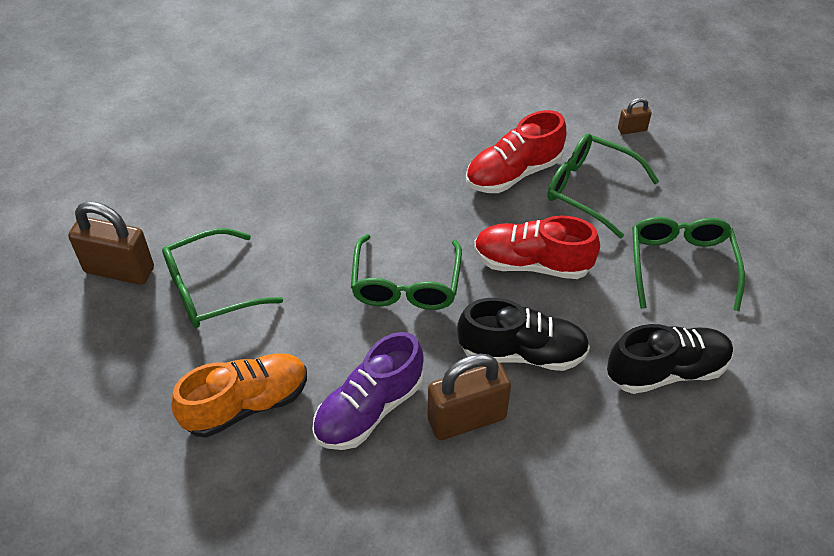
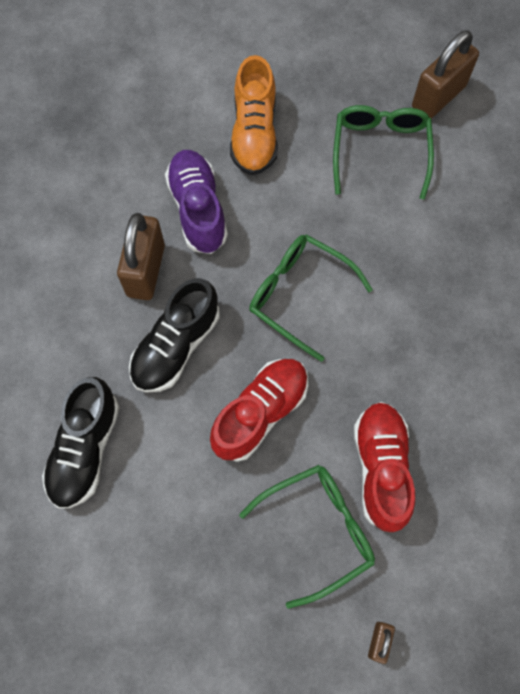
camera: 120 degrees right, 20 degrees up
(681, 265) = (178, 549): green glasses -> none

